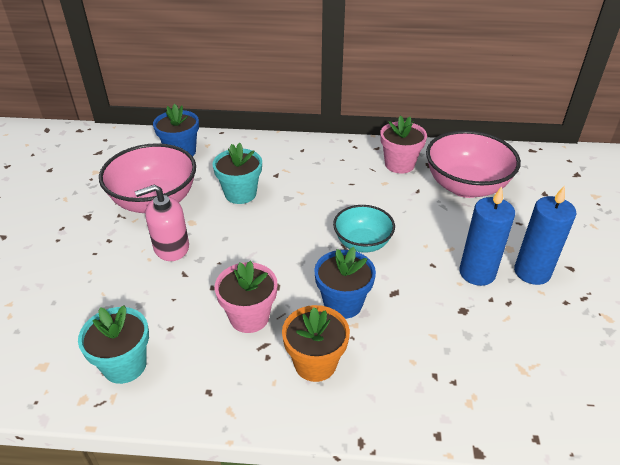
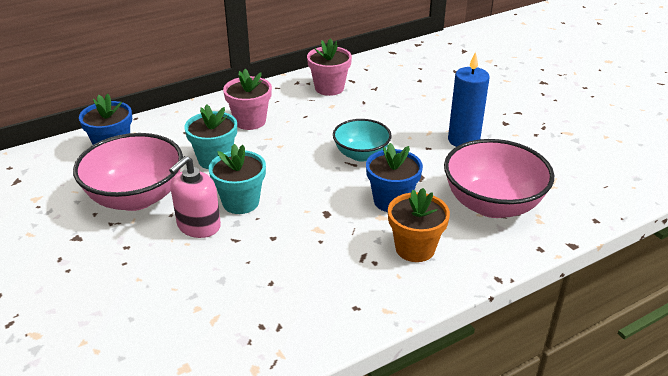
camera: 35 degrees left, 5 degrees down
(125, 365) = (263, 327): turquoise flower pot -> turquoise flower pot (240, 202)
(249, 317) = (329, 243): pink flower pot -> pink flower pot (250, 121)
(465, 186) = (396, 86): pink bowl -> pink bowl (492, 204)
(532, 272) = (497, 125): blue candle -> none

